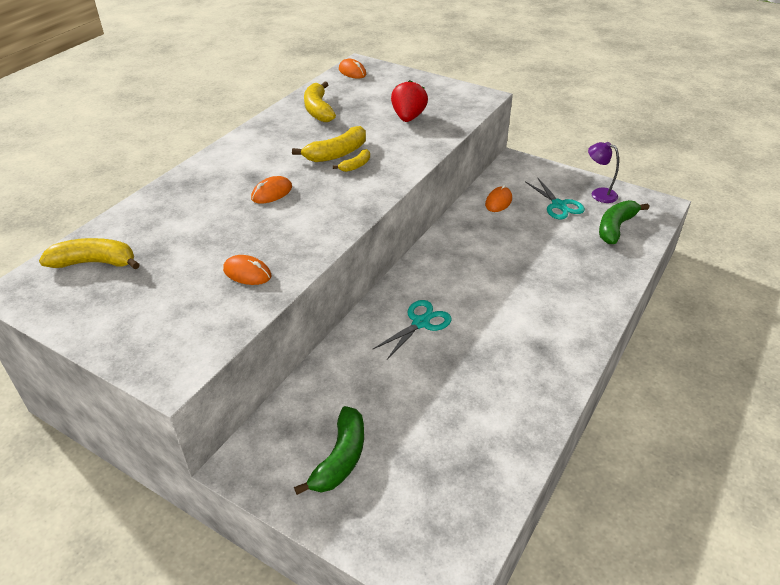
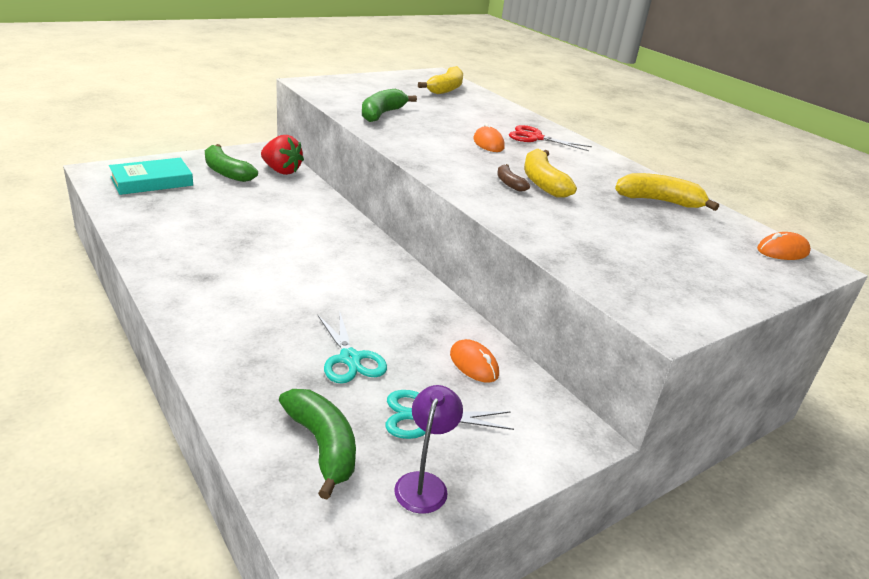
camera: 110 degrees right, 10 degrees down
(227, 175) = (535, 138): none -> red scissors
(247, 273) = (381, 114): orange mouse -> green banana
(356, 166) = (509, 183): yellow banana -> brown banana
(408, 117) = (612, 242): red strawberry -> red strawberry (281, 171)
(420, 323) = (312, 236): turquoise scissors -> turquoise scissors (350, 359)
(423, 506) = (152, 181): none -> turquoise book
(598, 194) = (424, 483): purple lamp -> purple lamp turned 45 degrees counterclockwise

